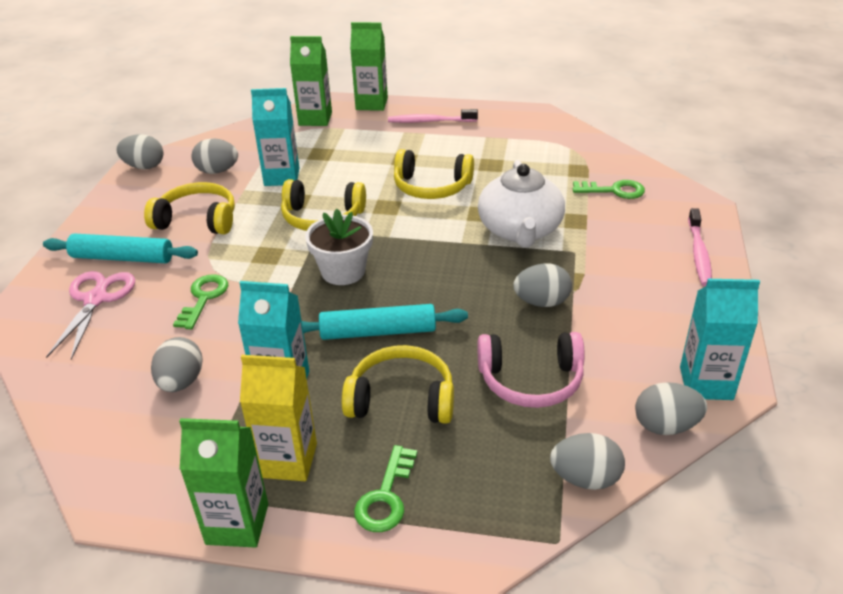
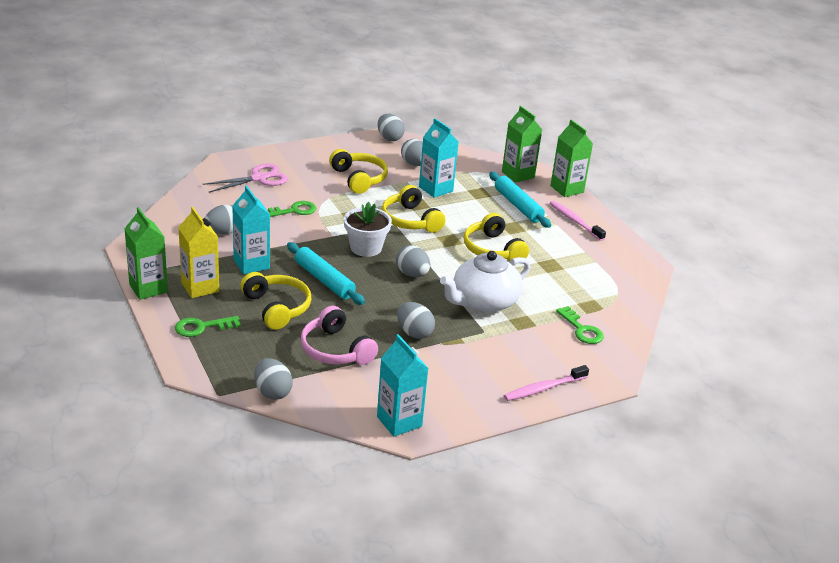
camera: 50 degrees right, 5 degrees down
(122, 258) = (300, 170): turquoise rolling pin -> turquoise rolling pin (518, 205)
(665, 426) = (343, 413): grey egg -> grey egg (412, 274)

